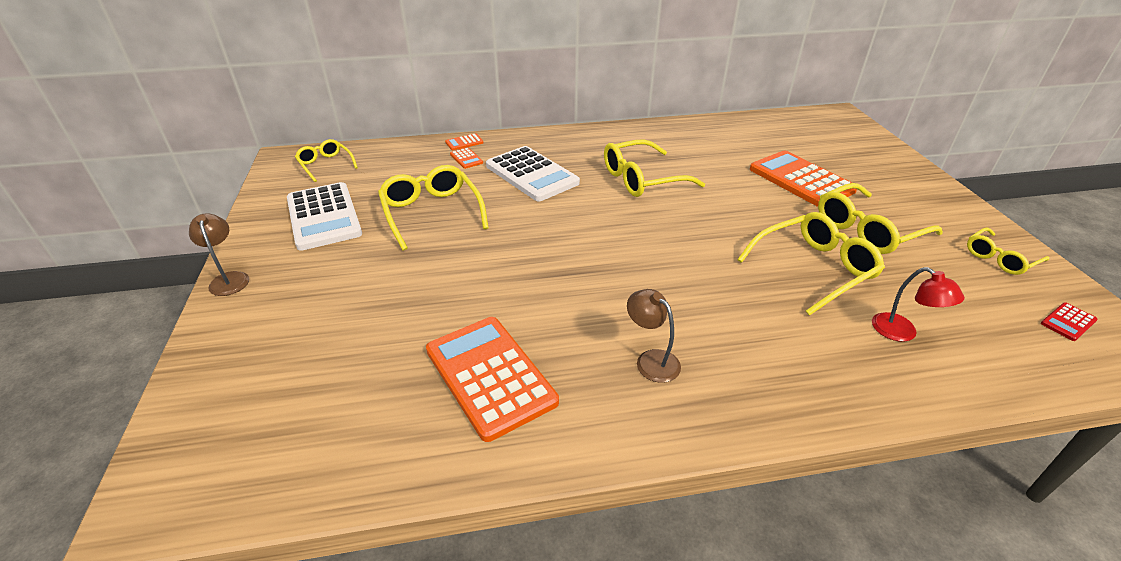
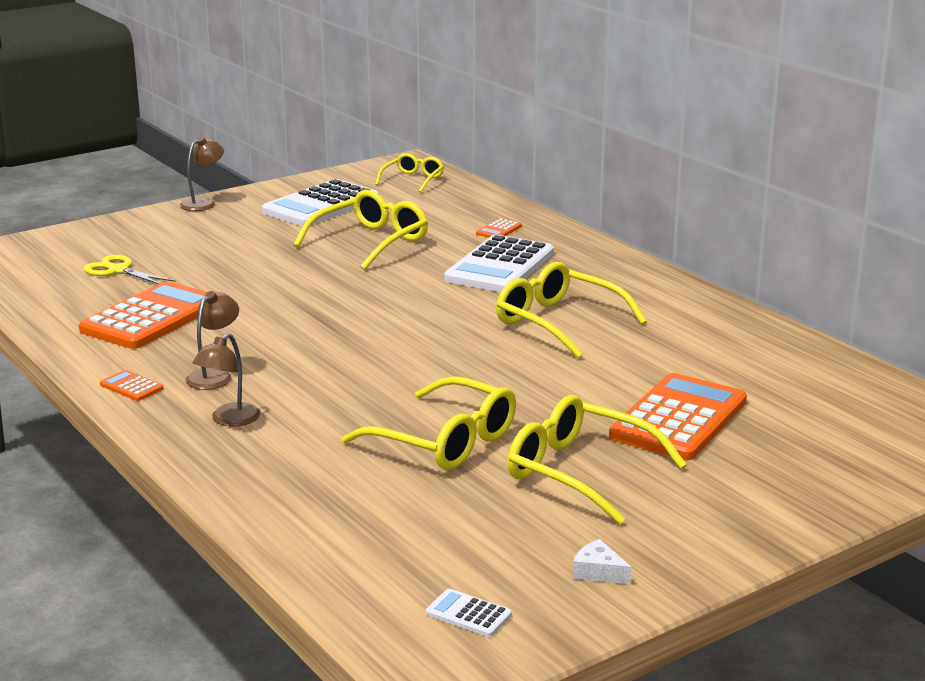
camera: 65 degrees right, 15 degrees down
(342, 377) = (118, 270): none -> yellow scissors
(464, 142) = (535, 220): orange calculator -> orange calculator (131, 387)
(748, 370) = (229, 420): none -> brown lamp
(902, 333) = (354, 498): red lamp -> none
(1000, 258) = (598, 572): yellow glasses -> white cheese
(1068, 322) = (468, 614): red calculator -> white calculator

